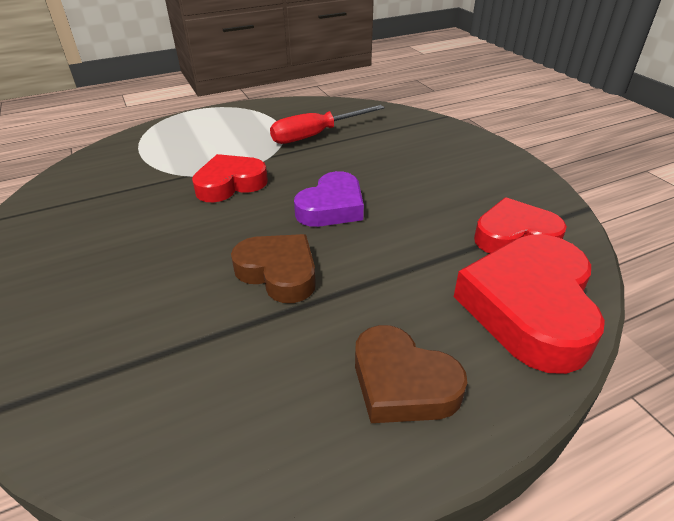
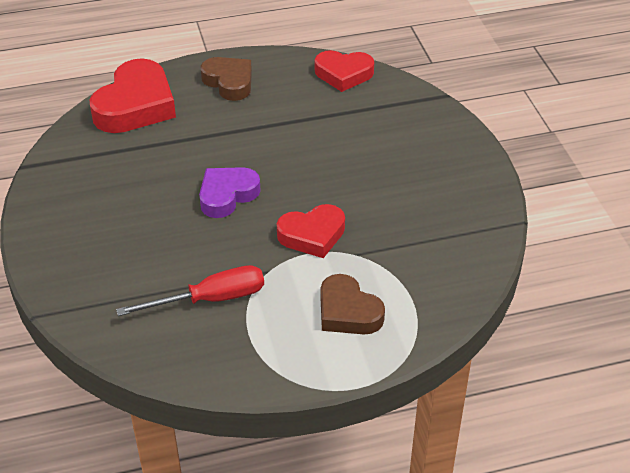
camera: 170 degrees left, 5 degrees up
(278, 272) = (281, 146): brown heart -> brown heart (348, 312)
(514, 236) = (102, 150): red heart -> red heart (343, 74)

